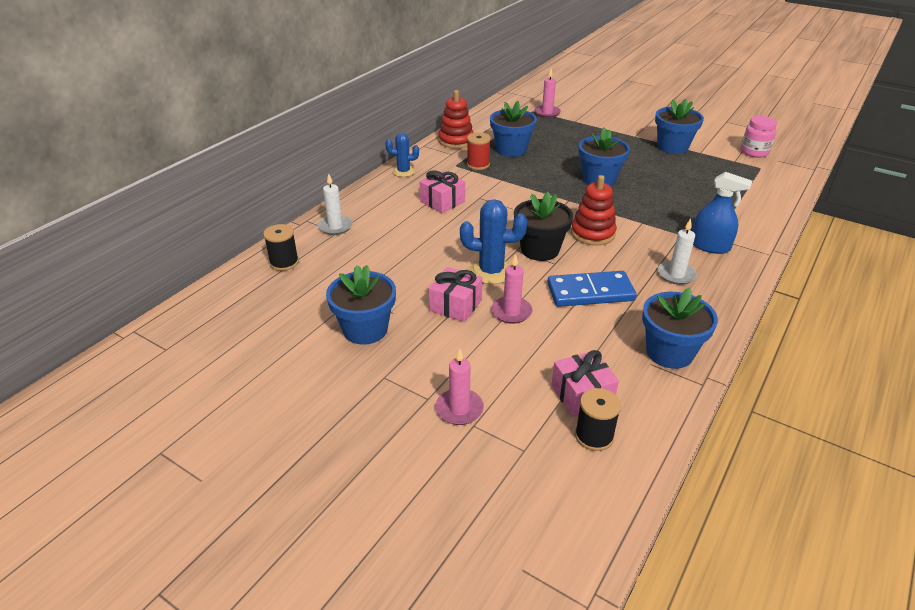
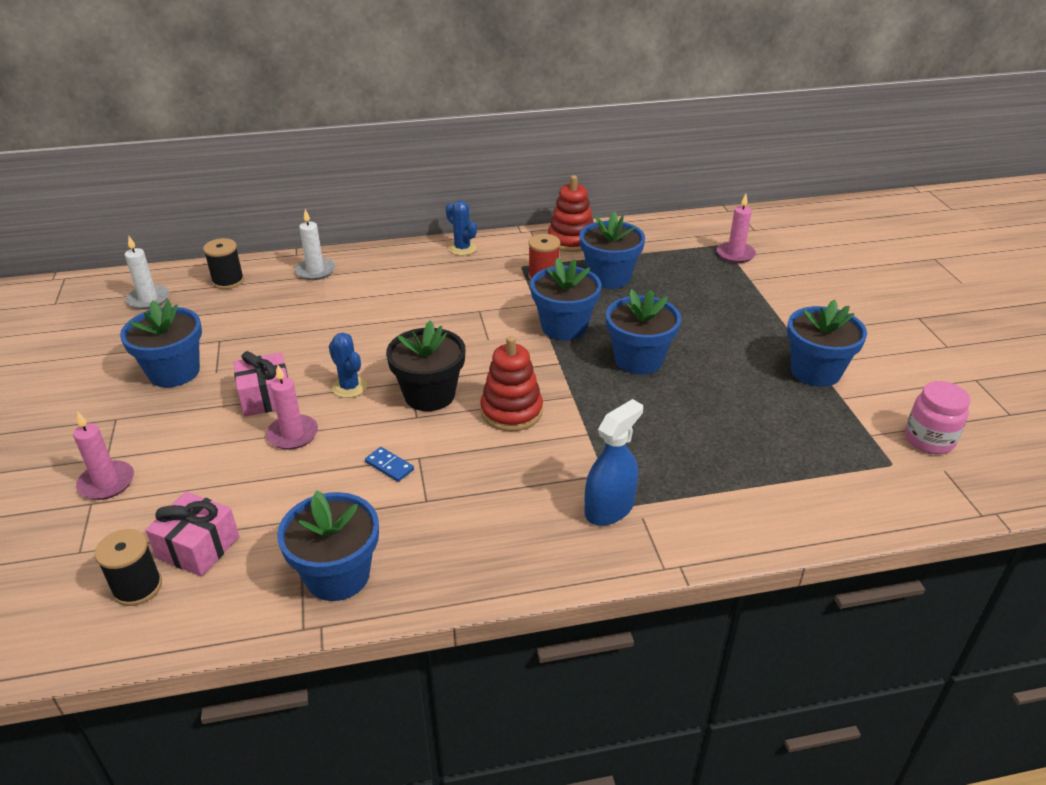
camera: 45 degrees right, 0 degrees up
(442, 202) = (438, 296): pink gift -> none
(491, 271) = (349, 387): blue cactus -> blue cactus, size x0.64
(537, 183) = (564, 327): none -> blue flower pot
(590, 292) = (389, 466): blue domino -> blue domino, size x0.43
(676, 274) = (506, 510): white candle -> white candle (148, 299)
(710, 246) = (609, 508): blue spray bottle -> blue spray bottle turned 120 degrees counterclockwise

